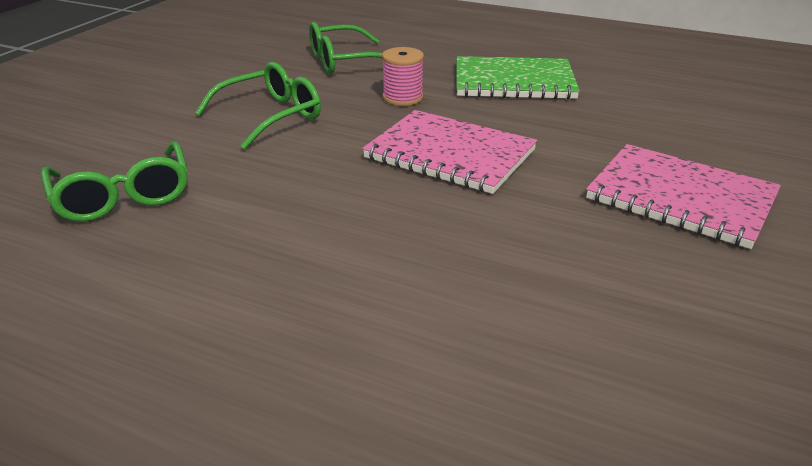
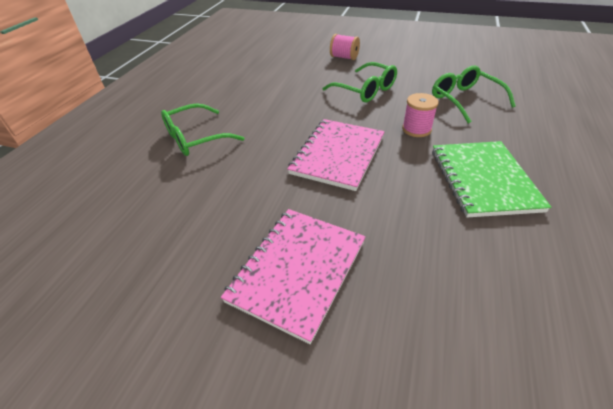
camera: 85 degrees right, 10 degrees up
(123, 196) = (275, 73): green glasses -> green glasses (195, 138)
(125, 120) = (344, 57): none -> pink spool

